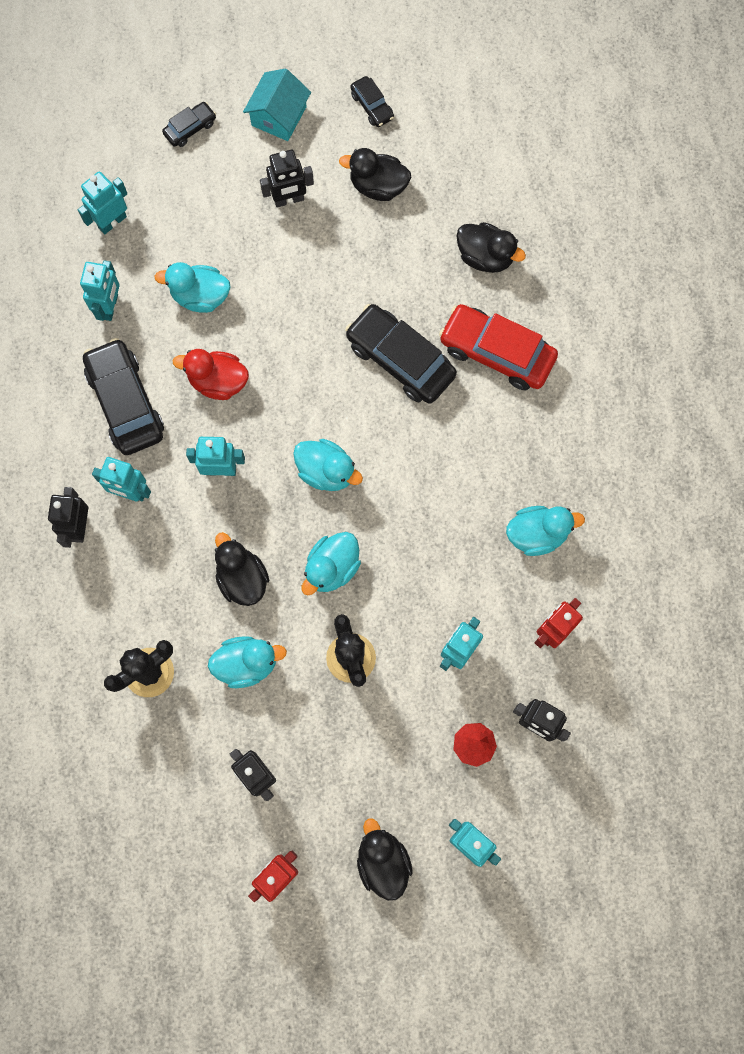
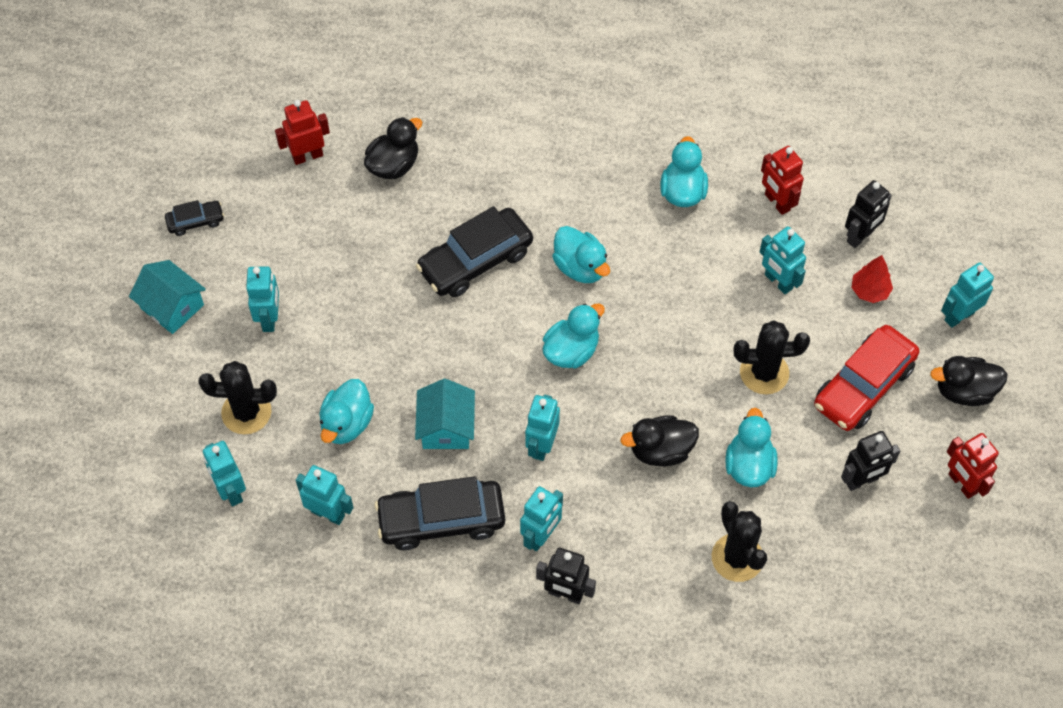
camera: 75 degrees left, 15 degrees down
(190, 128) = (152, 392): black car -> none
(190, 210) = (246, 412): none -> black cactus
(218, 381) = (446, 427): red duck -> turquoise house
(289, 200) = (269, 318): black robot -> turquoise robot
(332, 568) = (671, 368): turquoise duck -> turquoise duck (580, 267)
(378, 186) = (285, 236): black duck -> none
(472, 178) = (307, 156): none -> red robot
(497, 352) = (494, 179): red car -> red car (863, 386)

